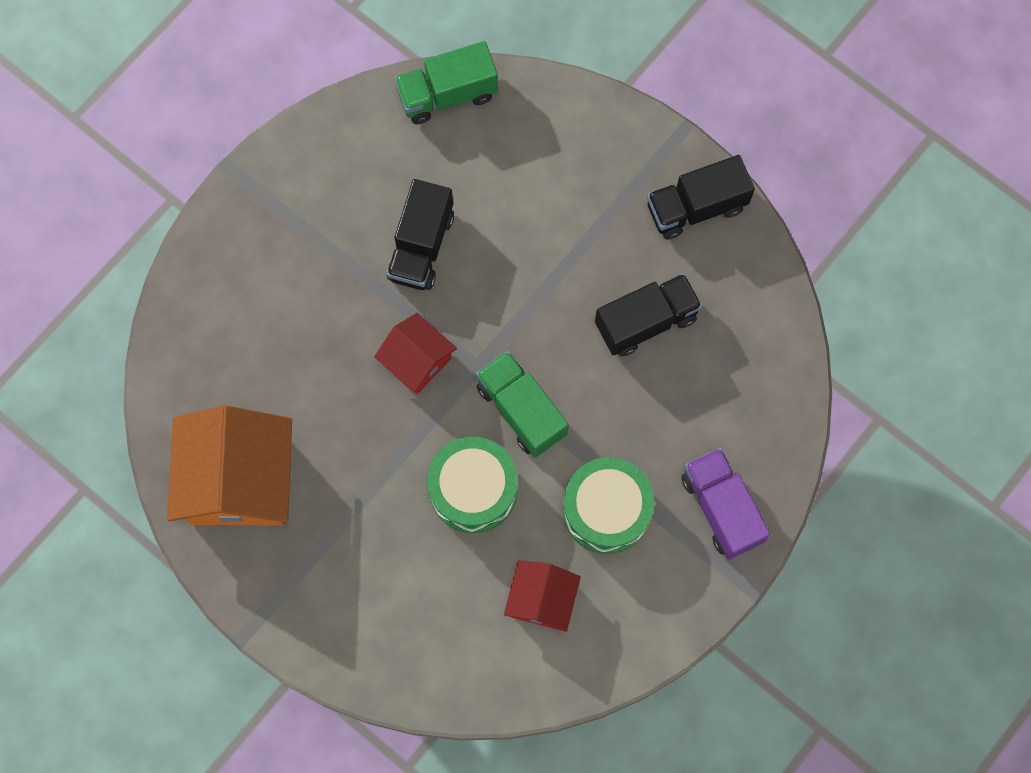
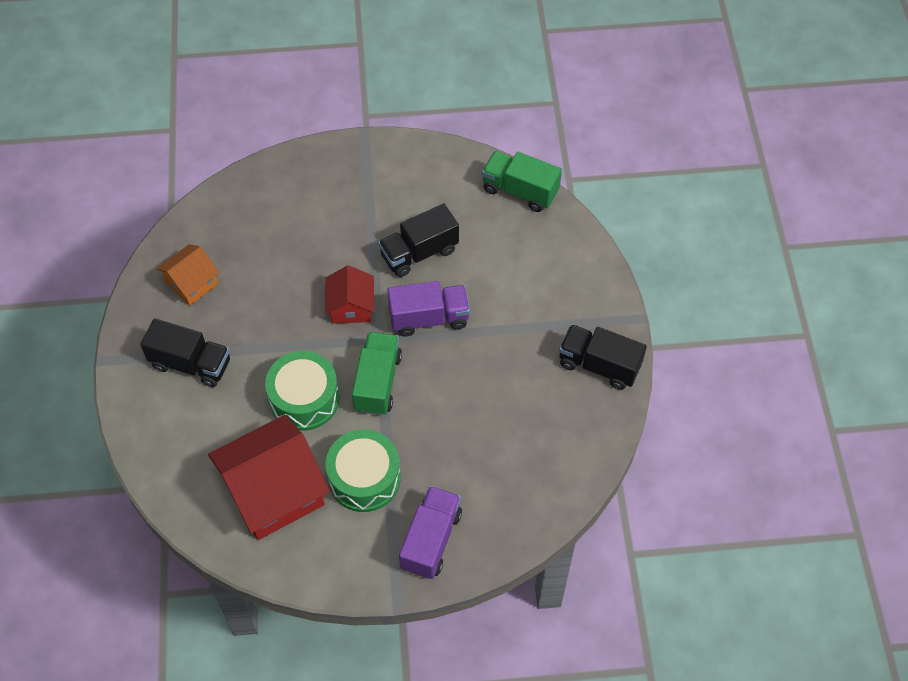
camera: 45 degrees right, 15 degrees down
(239, 480) = (192, 283): orange house -> orange house, size x0.54
(500, 304) = (429, 318): none -> purple truck
(541, 599) = (274, 491): red house -> red house, size x1.85
(646, 322) = (501, 399): black truck -> black truck (191, 364)

